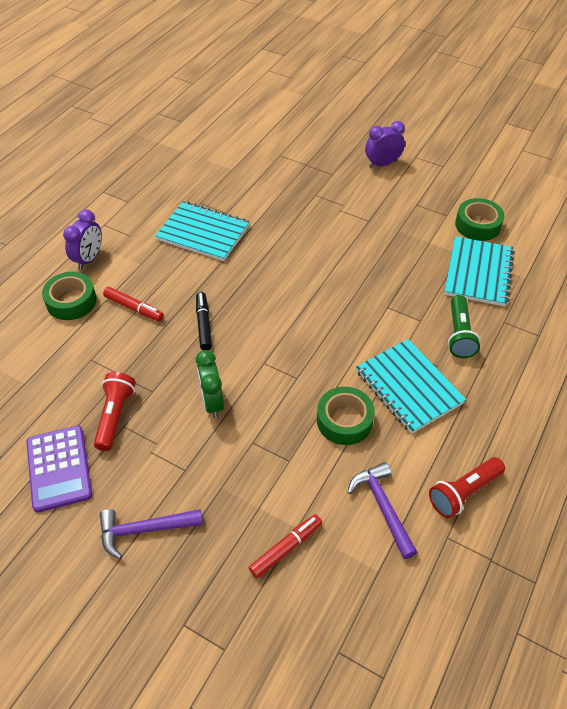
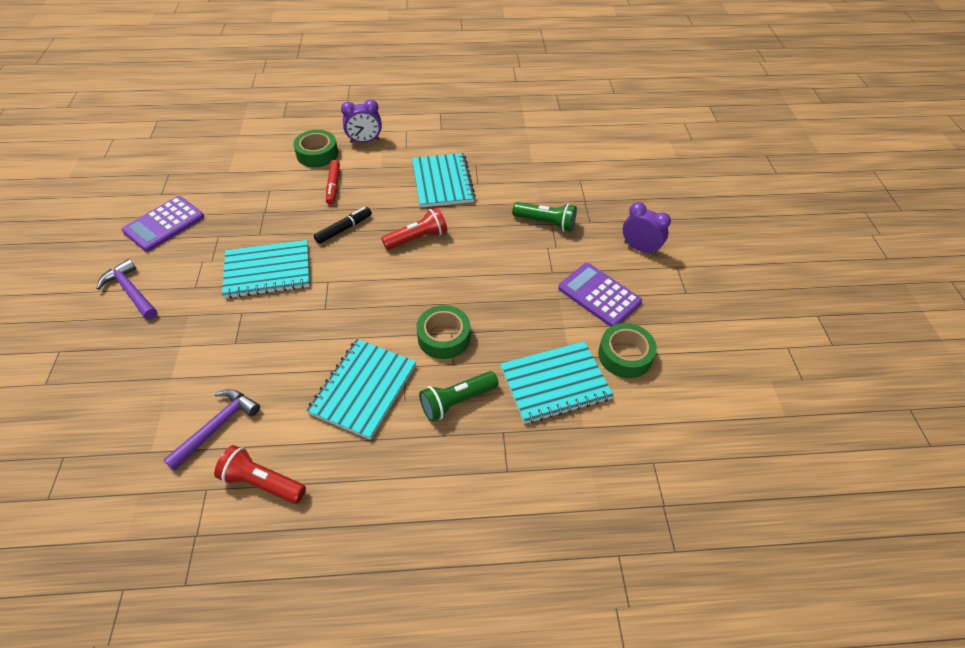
camera: 55 degrees right, 0 degrees up
(115, 416) = (224, 227): red flashlight -> red flashlight (417, 238)
(212, 402) = (267, 271): green clock -> turquoise notebook
(286, 548) = (147, 380): red marker -> none
(312, 197) = (546, 223): none -> green flashlight
(344, 420) = (297, 360): green tape -> green tape (444, 337)
(412, 208) = (599, 295): none -> purple calculator

